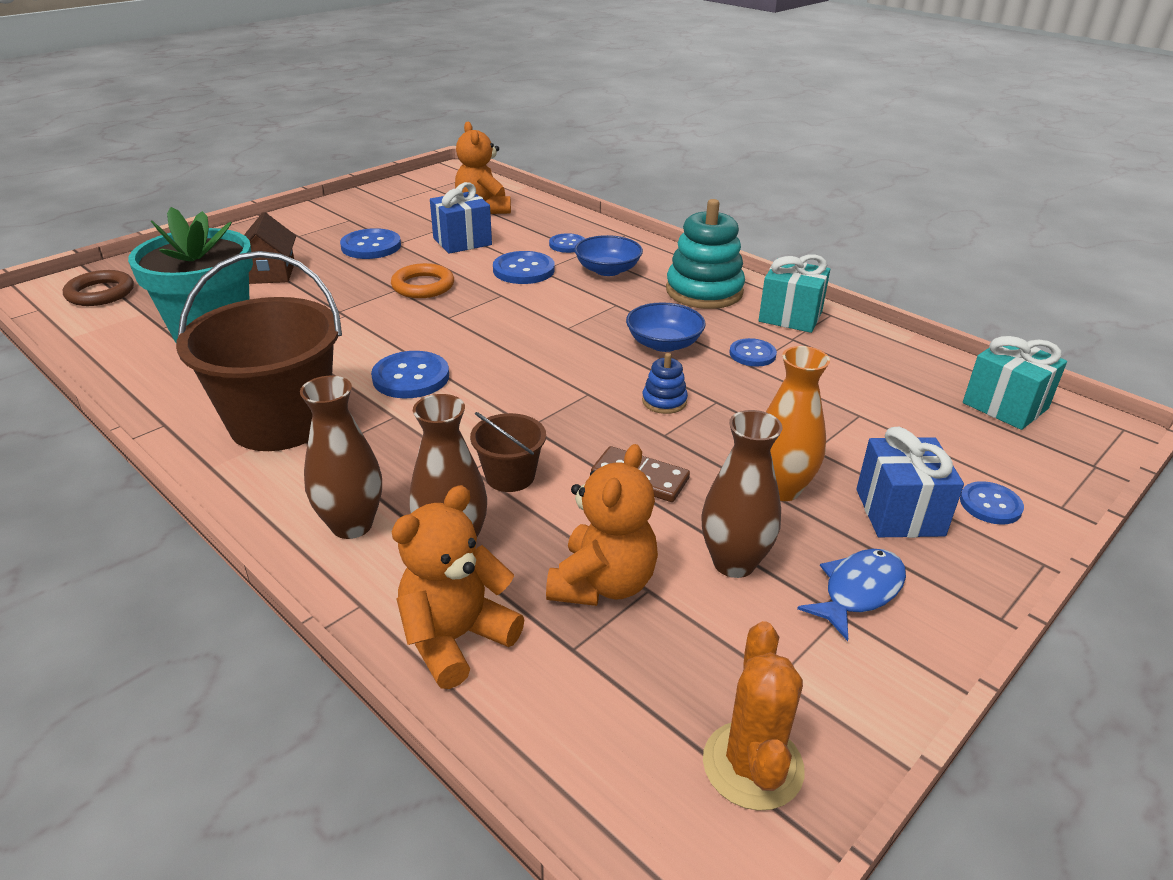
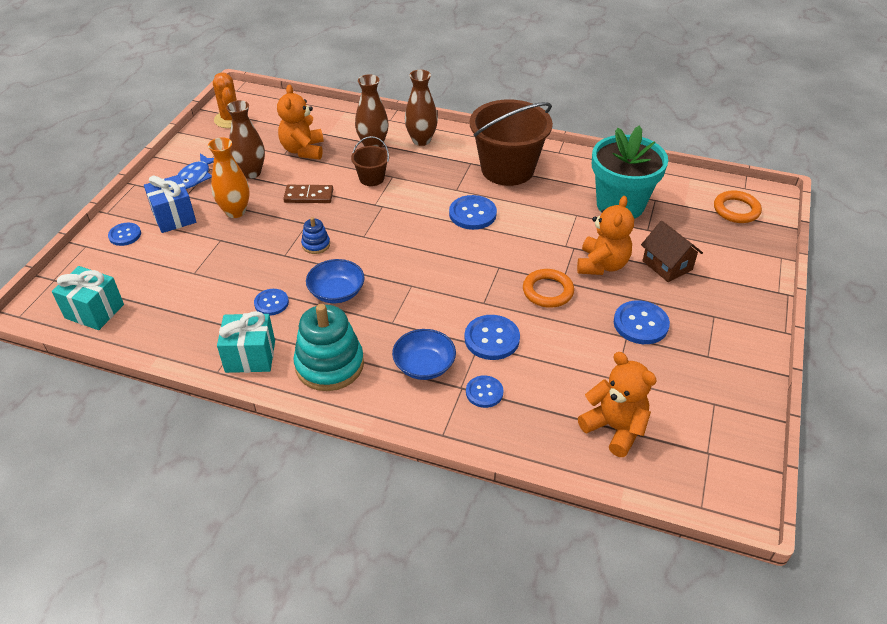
camera: 155 degrees right, 10 degrees up
(100, 293) = (736, 210): brown ring -> orange ring
(456, 638) = (347, 120): orange teddy bear -> orange teddy bear (602, 265)
(462, 241) = (577, 360): blue gift -> none

